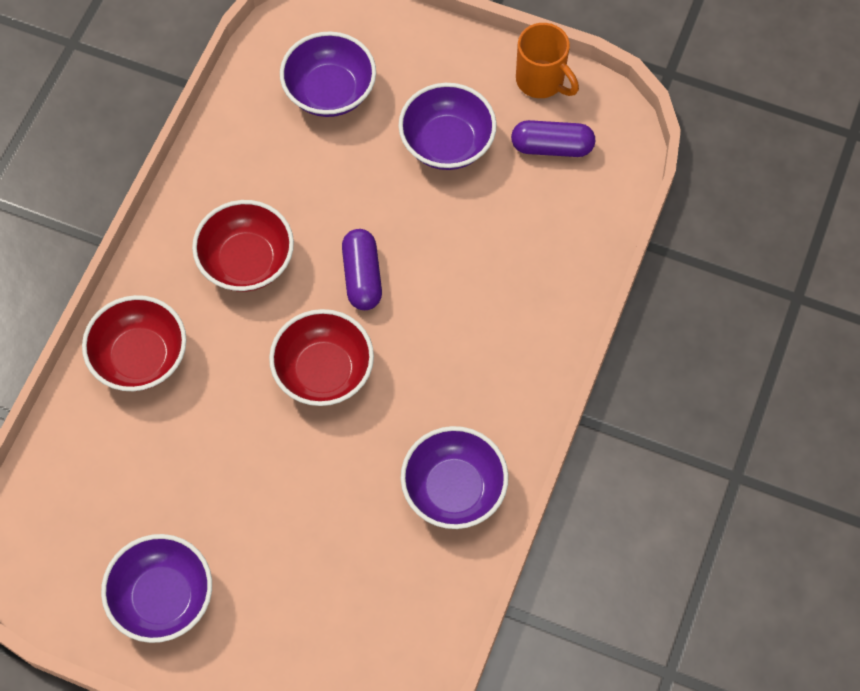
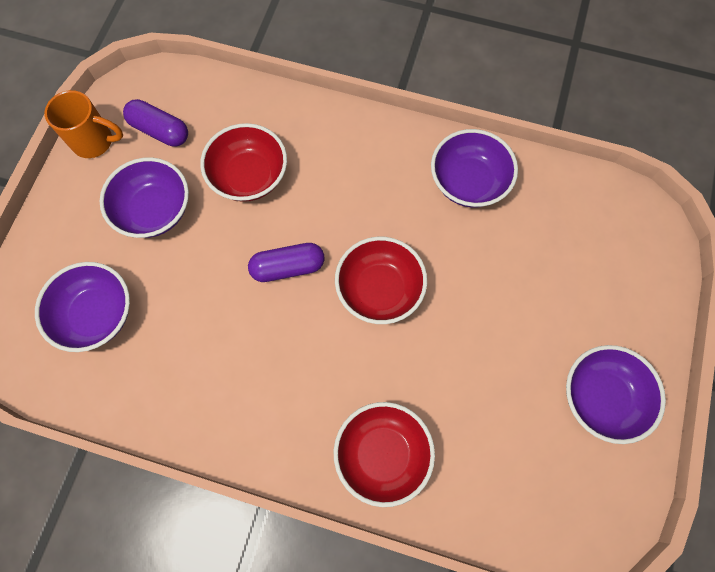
camera: 95 degrees left, 5 degrees up
(247, 261) = (277, 369): red bowl -> red bowl (249, 176)
(541, 81) = (94, 141): orange mug -> orange mug turned 60 degrees clockwise
(552, 147) = (160, 130): purple capsule -> purple capsule turned 60 degrees counterclockwise

